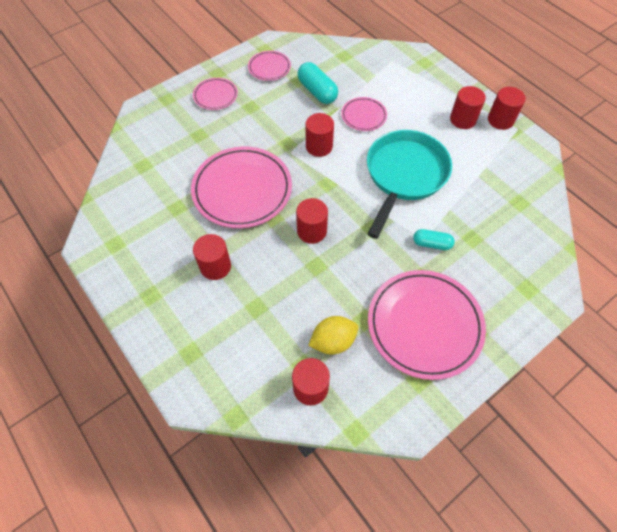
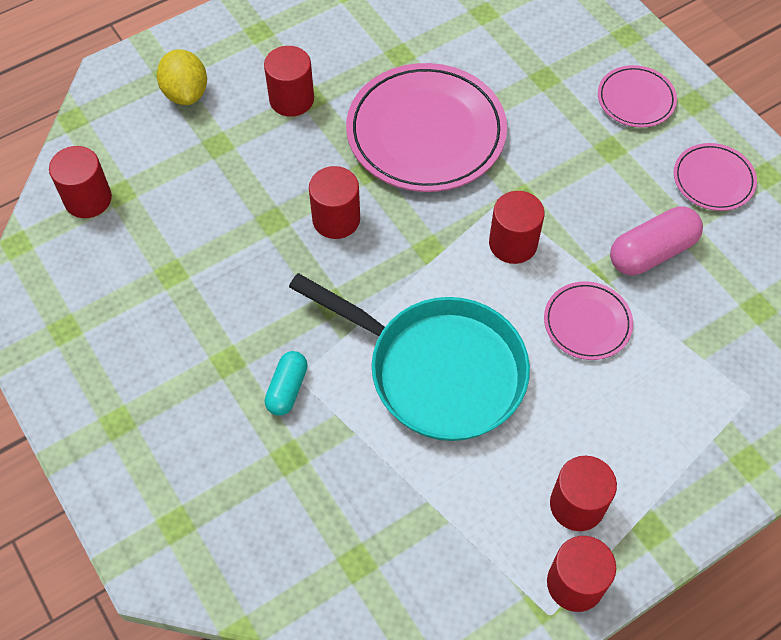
camera: 95 degrees right, 0 degrees up
(317, 91) = (651, 252): turquoise capsule -> pink capsule
(333, 341) = (146, 230): yellow lemon -> yellow lemon (186, 93)
(424, 325) = (145, 351): pink plate -> none

